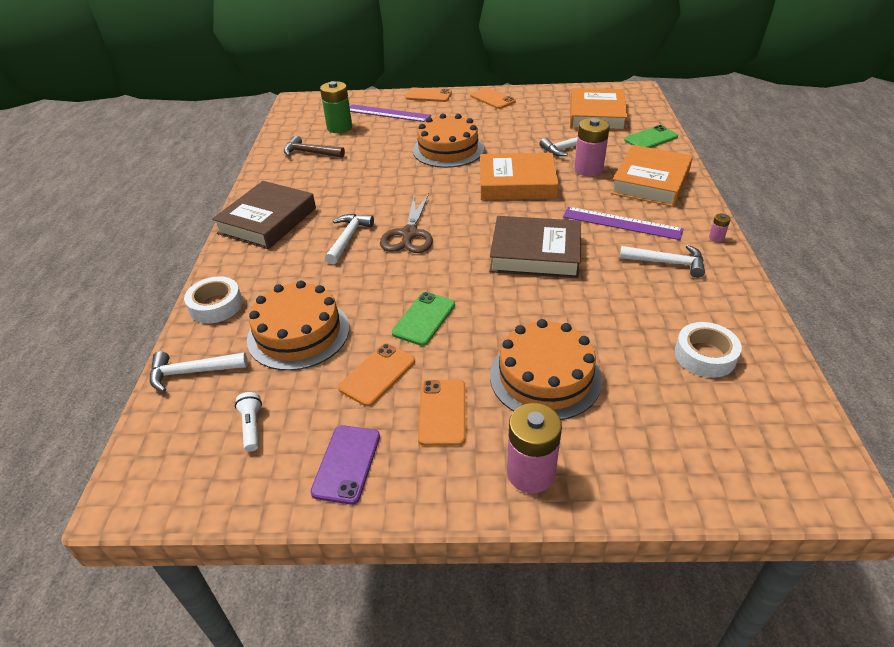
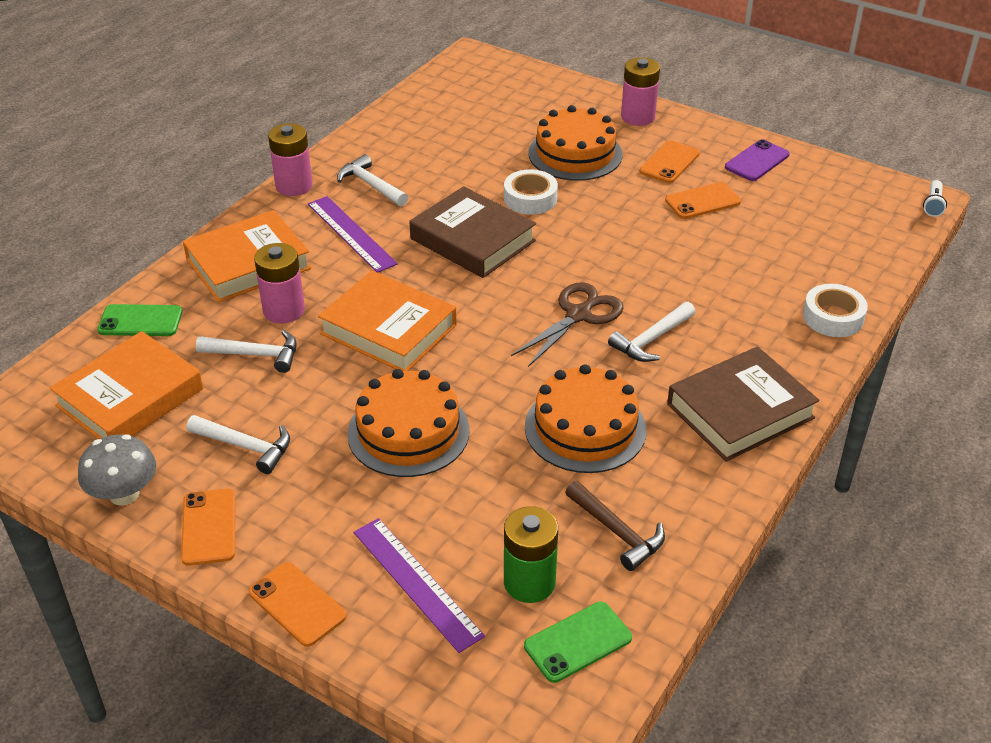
camera: 150 degrees left, 0 degrees up
(192, 372) = (865, 262): white hammer -> white hammer (245, 447)
(252, 426) = (820, 205): white flashlight -> white flashlight (933, 205)
(298, 333) = (756, 257): orange cake -> orange cake (585, 428)
(424, 319) = (633, 225): green phone -> green phone (578, 642)
(541, 94) = (124, 494): none -> grey mushroom
(705, 355) = (446, 123): white tape -> white tape (530, 198)
(716, 238) = (294, 186): pink battery -> pink battery, size x2.30

